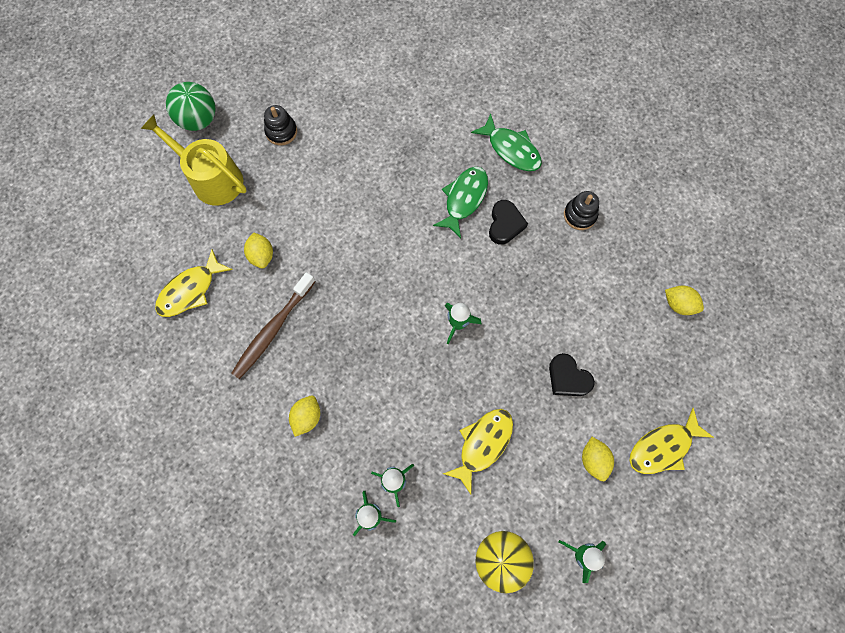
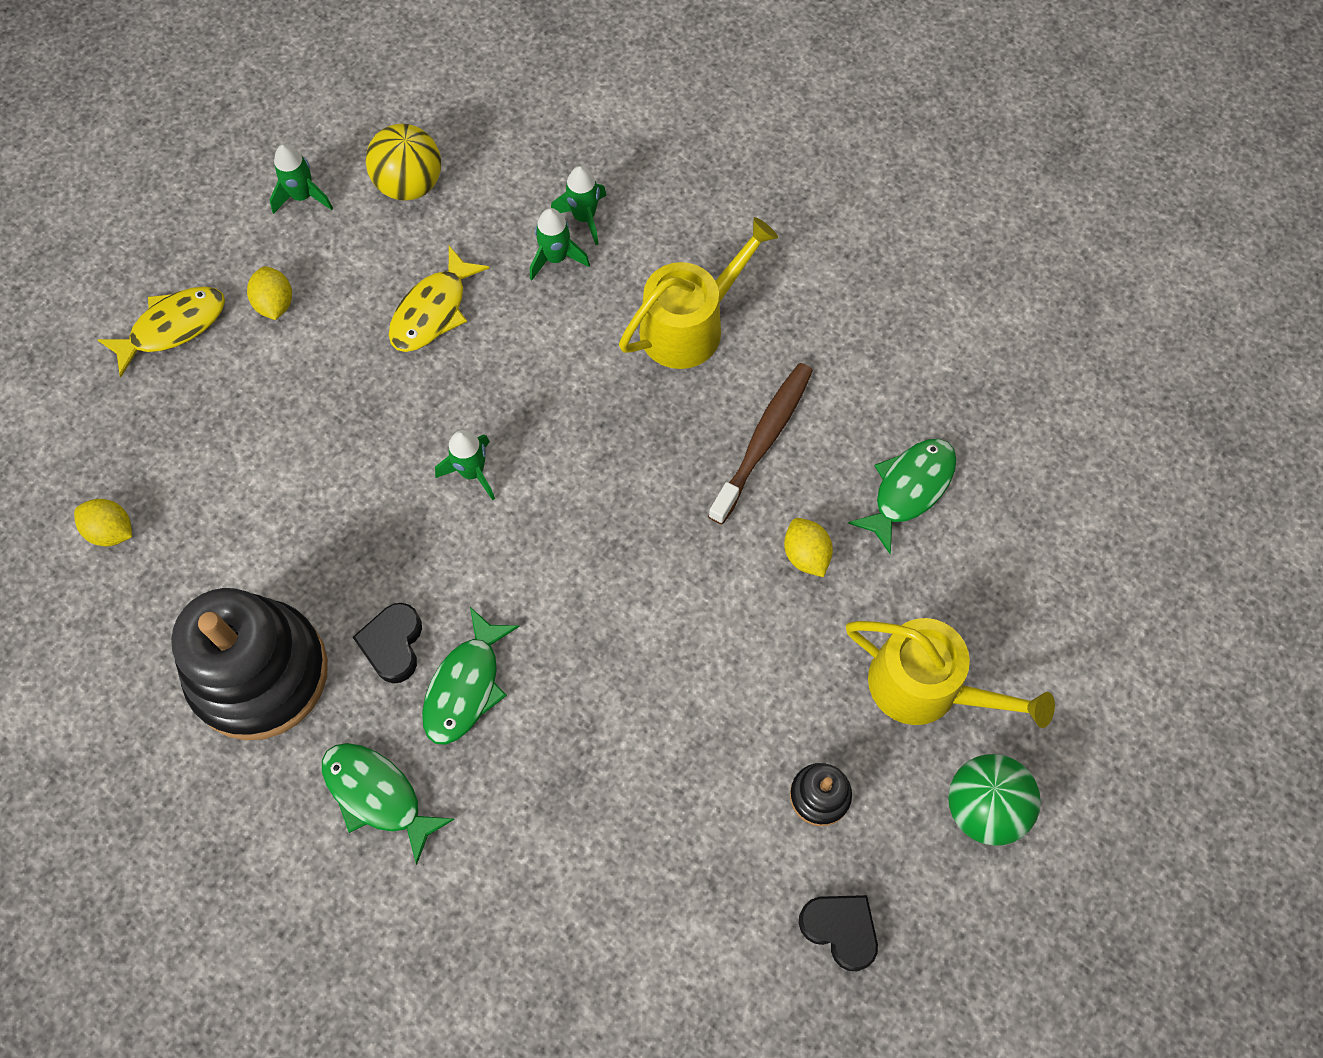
camera: 175 degrees right, 5 degrees down
(190, 290) = (909, 489): yellow fish -> green fish
(307, 417) = (690, 325): yellow lemon -> yellow watering can
(568, 378) = (303, 407): black heart -> black heart (840, 929)
(580, 215) = (259, 673): black stacking toy -> black stacking toy, size x2.35

